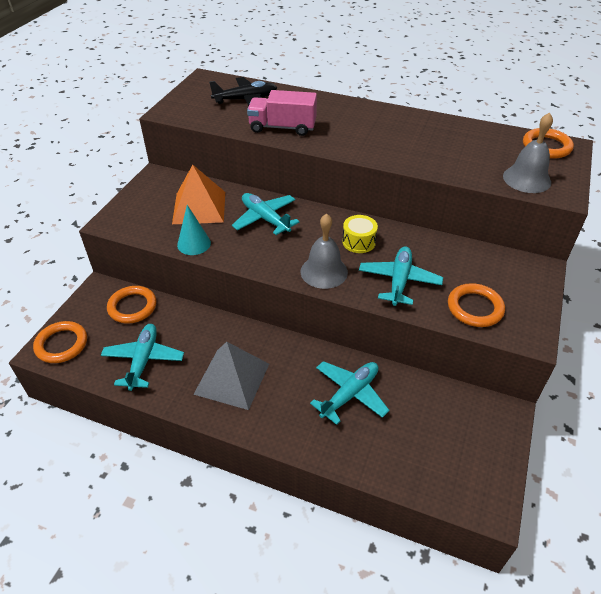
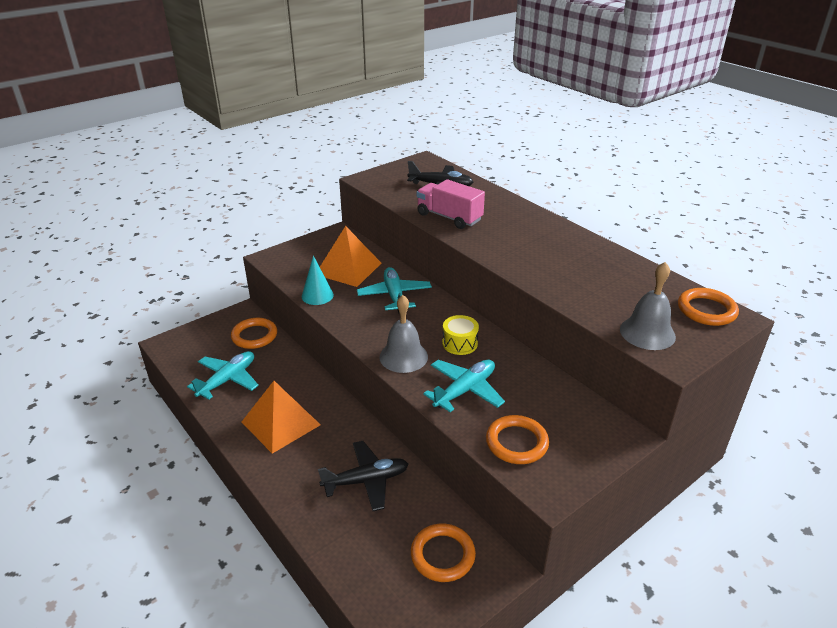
camera: 30 degrees right, 10 degrees down
(61, 344) = (182, 344): orange ring -> orange ring (442, 555)
(232, 378) = (281, 423): grey pyramid -> orange pyramid
(350, 394) = (366, 481): turquoise plane -> black plane

